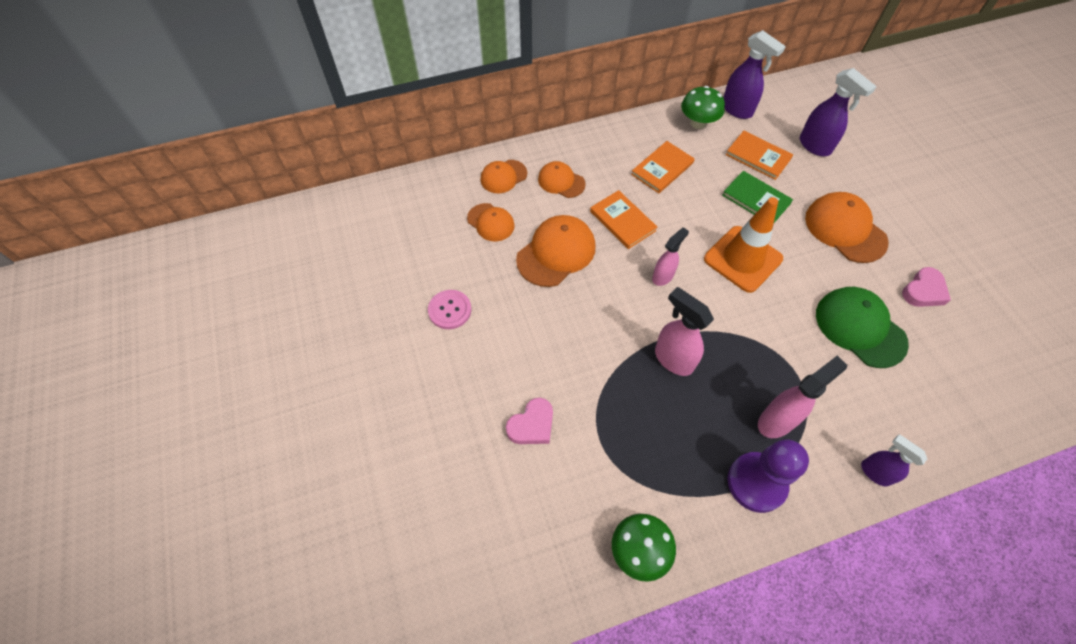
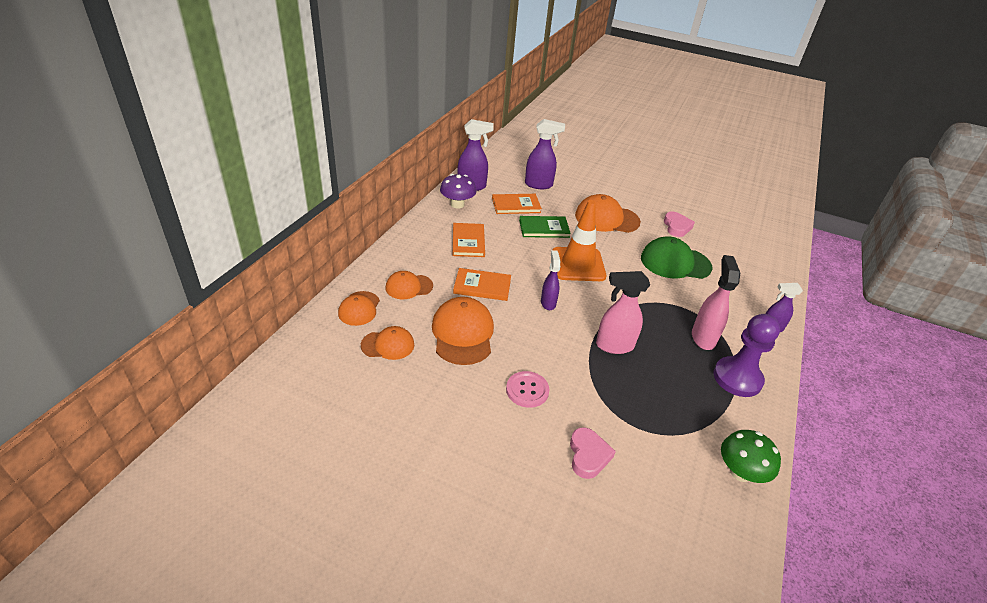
camera: 50 degrees left, 20 degrees down
(450, 310) = (432, 427): pink button -> pink button (527, 390)
(663, 276) = (548, 303): pink spray bottle -> purple spray bottle
(698, 123) = (457, 204): green mushroom -> purple mushroom

